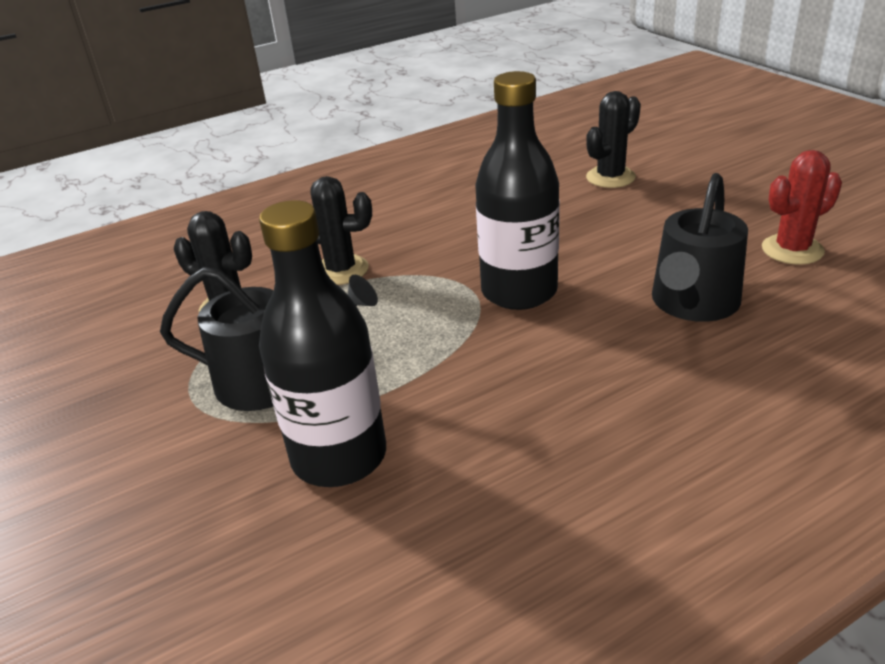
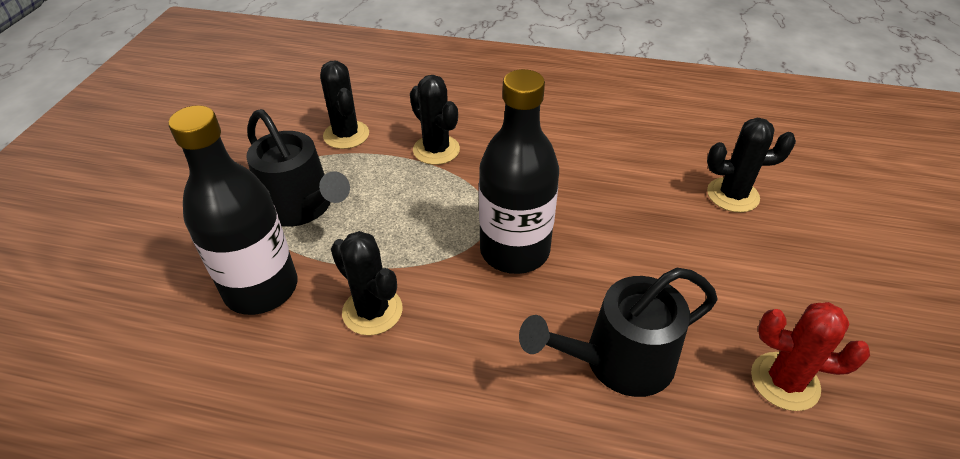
camera: 40 degrees right, 10 degrees up
(472, 399) = (372, 311): none -> black cactus

